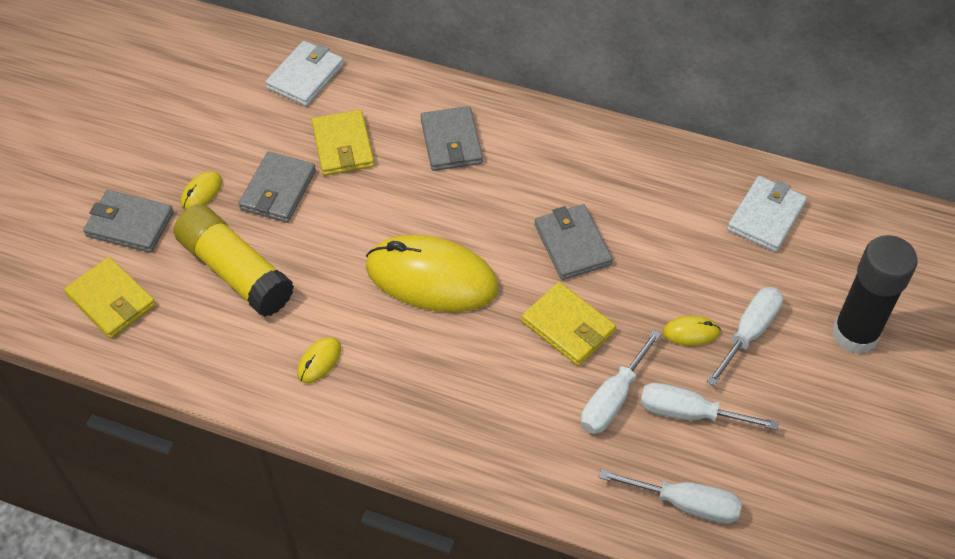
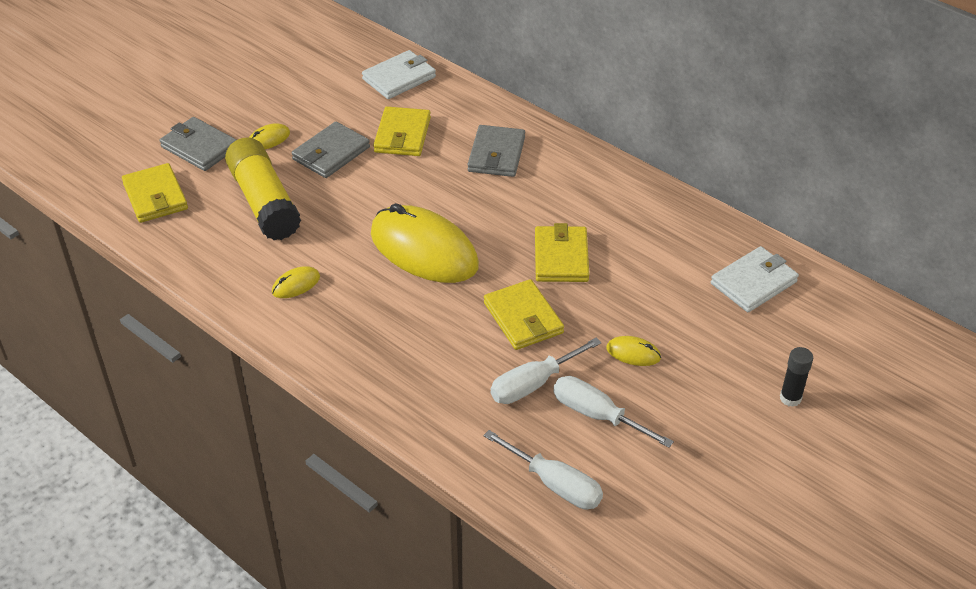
camera: 20 degrees right, 10 degrees down
(572, 245) = (561, 257): grey wallet -> yellow wallet
(749, 333) = (688, 368): white screwdriver -> none
(855, 334) = (790, 398): black glue stick -> black glue stick, size x0.47

